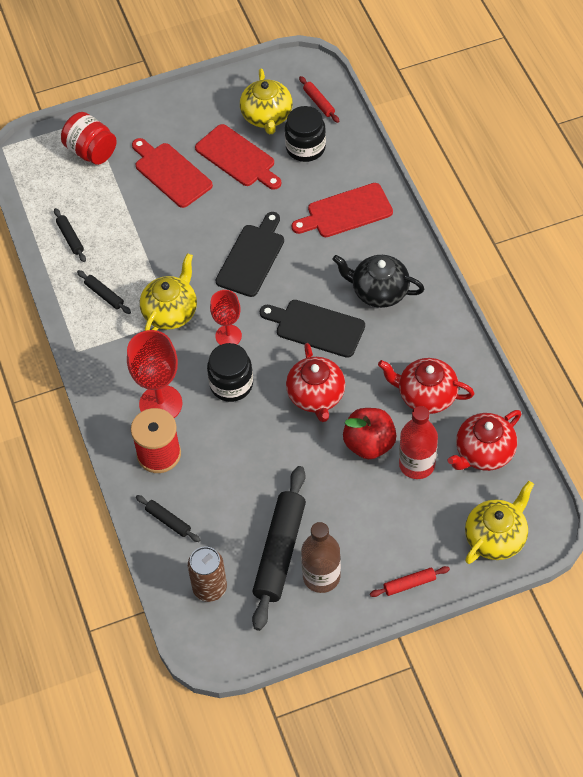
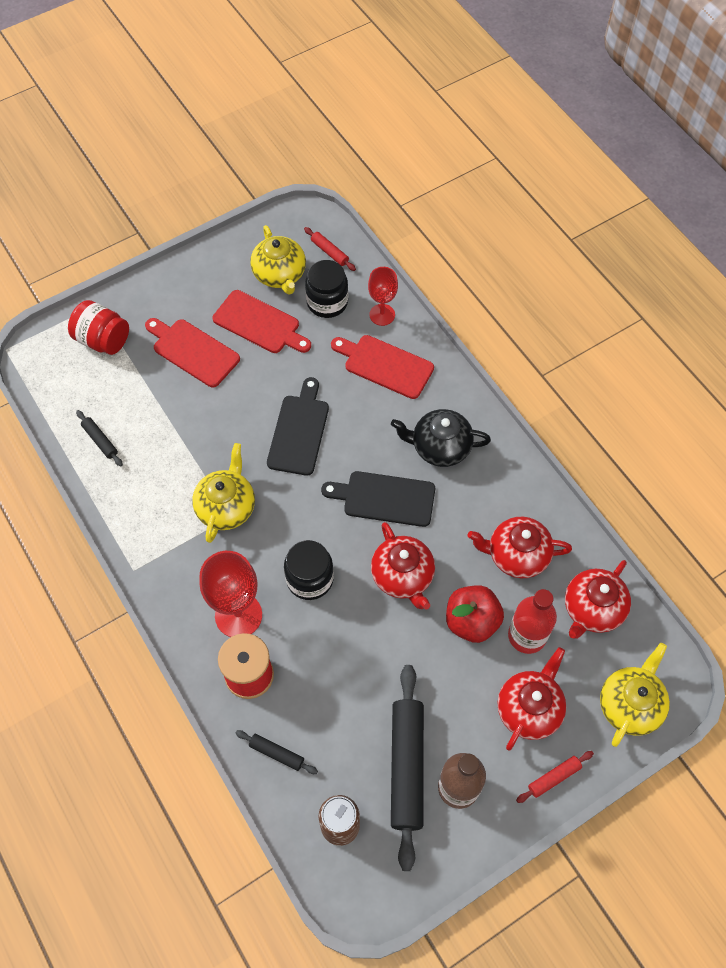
camera: 15 degrees left, 5 degrees up
(104, 295) = (150, 499): black rolling pin -> none
(228, 336) = (294, 524): red goblet -> red goblet (382, 315)
(346, 212) = (385, 365): red cutting board -> red cutting board turned 60 degrees clockwise
(402, 524) = (529, 709): none -> red teapot

